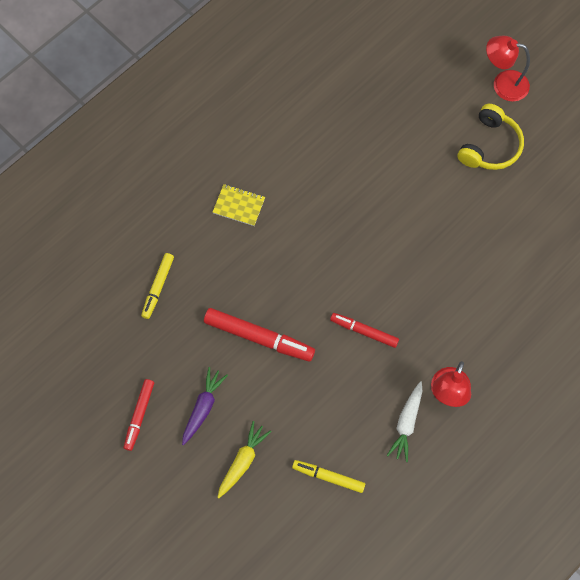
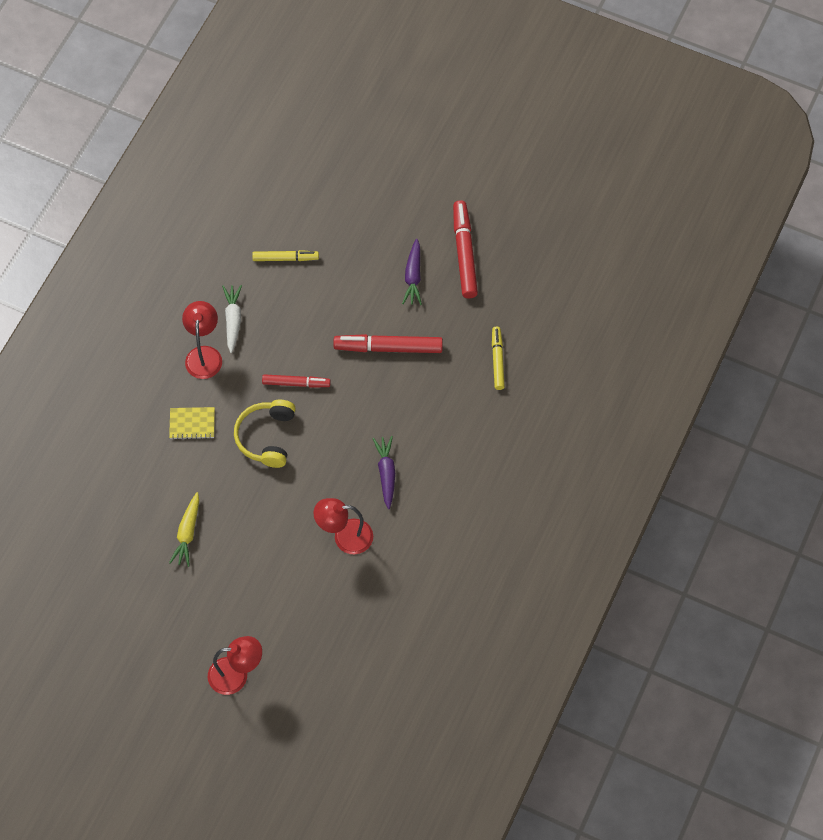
camera: 160 degrees right, 5 degrees down
(139, 416) = (464, 253): red marker -> red marker, size x1.61
(239, 206) = (456, 458): yellow notebook -> yellow notebook (192, 424)
(242, 461) = (362, 247): yellow carrot -> yellow carrot (187, 533)
(309, 213) = (386, 473): none -> purple carrot
(369, 168) = (345, 537): none -> red lamp
(490, 146) = (231, 601): yellow headphones -> yellow headphones (267, 437)

